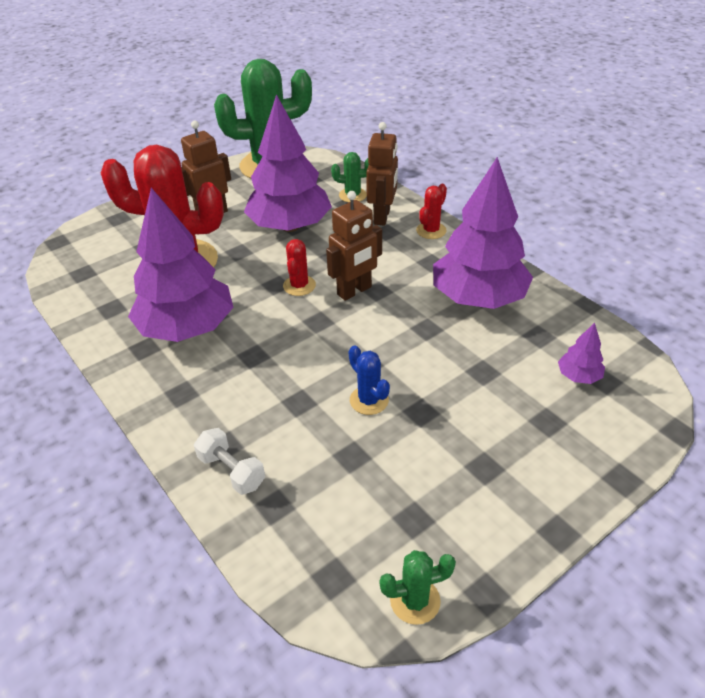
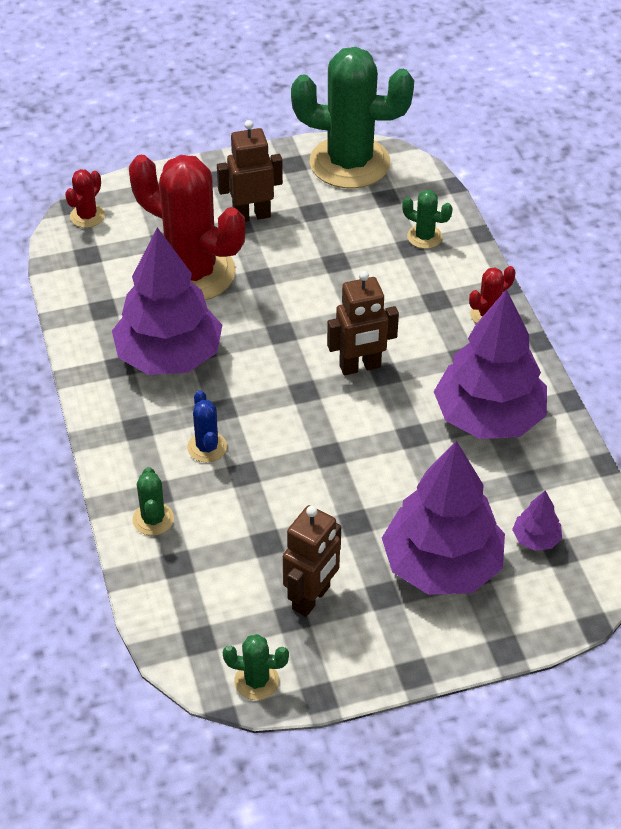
camera: 20 degrees right, 5 degrees up
(232, 471) = (153, 519): white dumbbell -> green cactus
(290, 226) = (330, 260): purple tree -> purple tree (441, 566)
(299, 286) = (305, 342): red cactus -> red cactus (87, 216)
(369, 400) = (311, 494): blue cactus -> blue cactus (207, 447)
(382, 217) = (442, 278): brown robot -> brown robot (311, 598)

